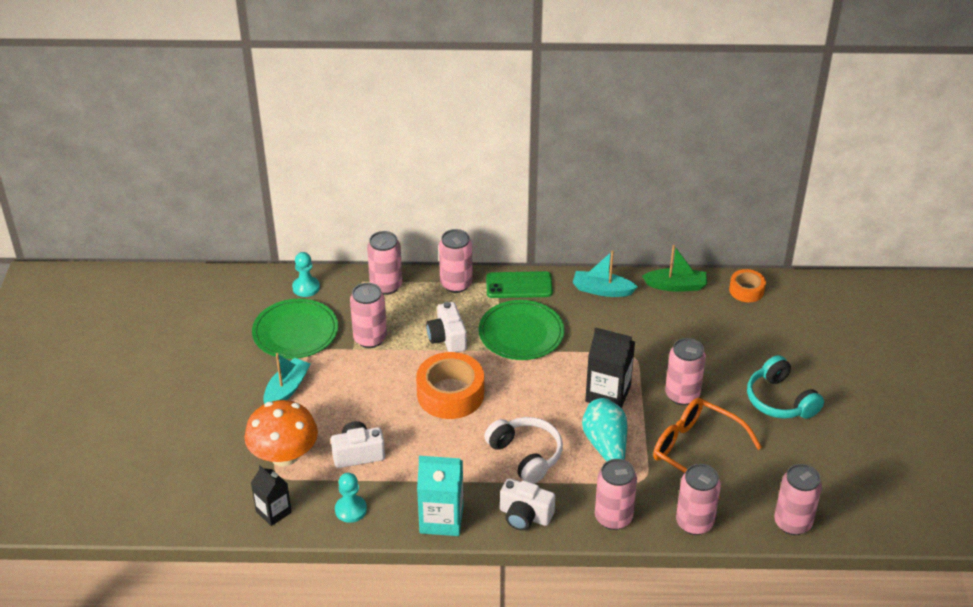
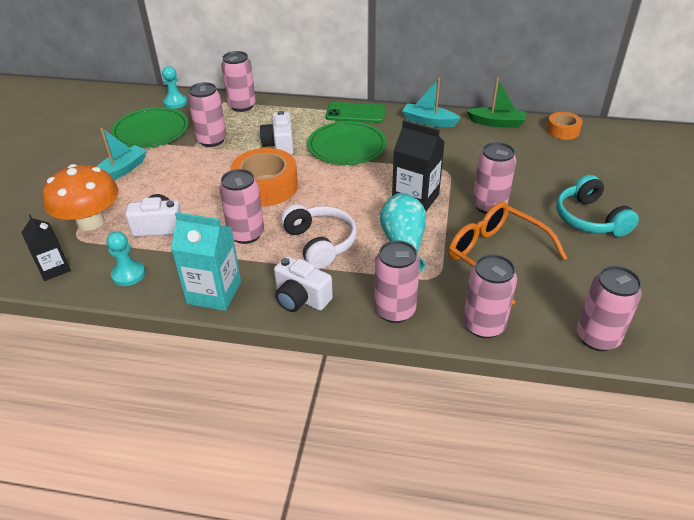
camera: 10 degrees right, 0 degrees up
(456, 284) = (301, 109): pink can -> pink can (246, 234)

